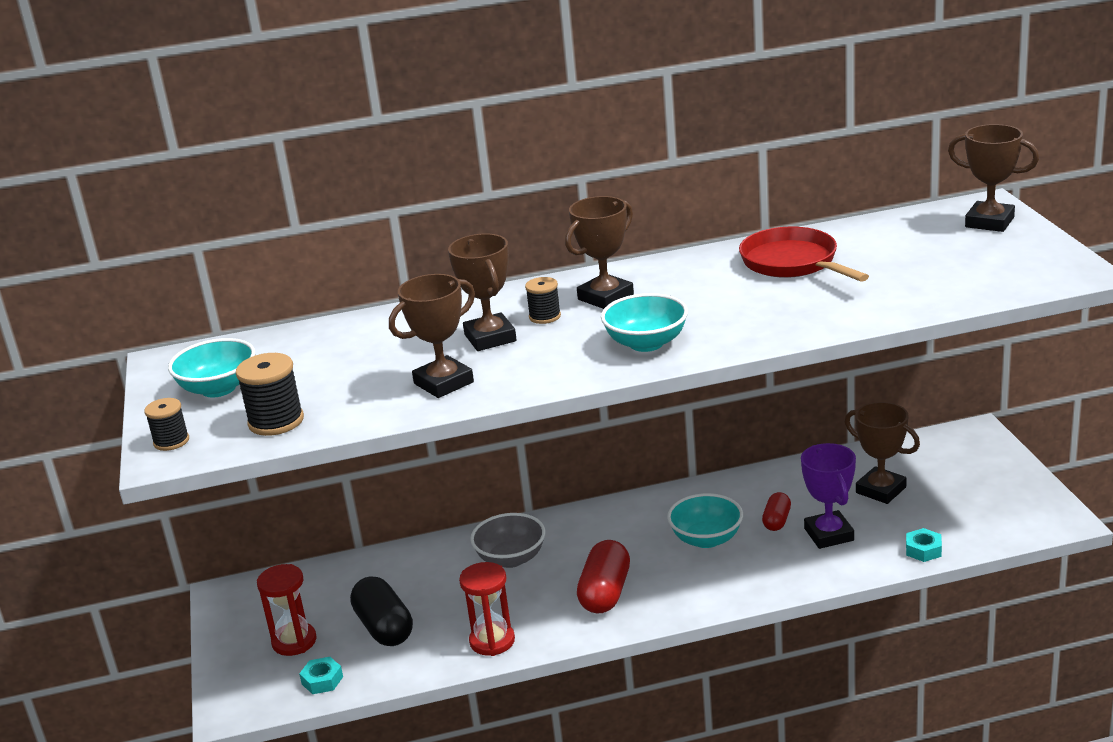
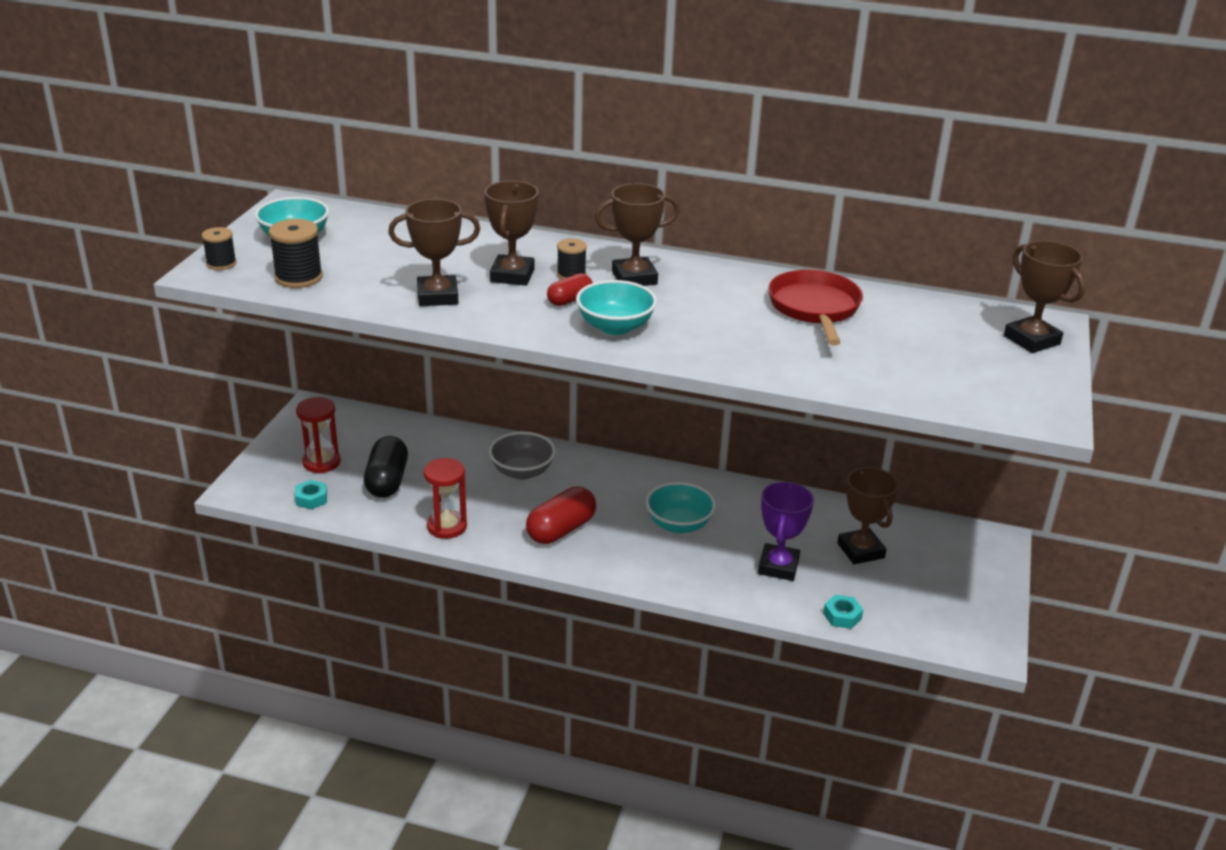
camera: 25 degrees right, 5 degrees up
(776, 521) = (748, 536): red capsule -> red capsule (569, 300)

